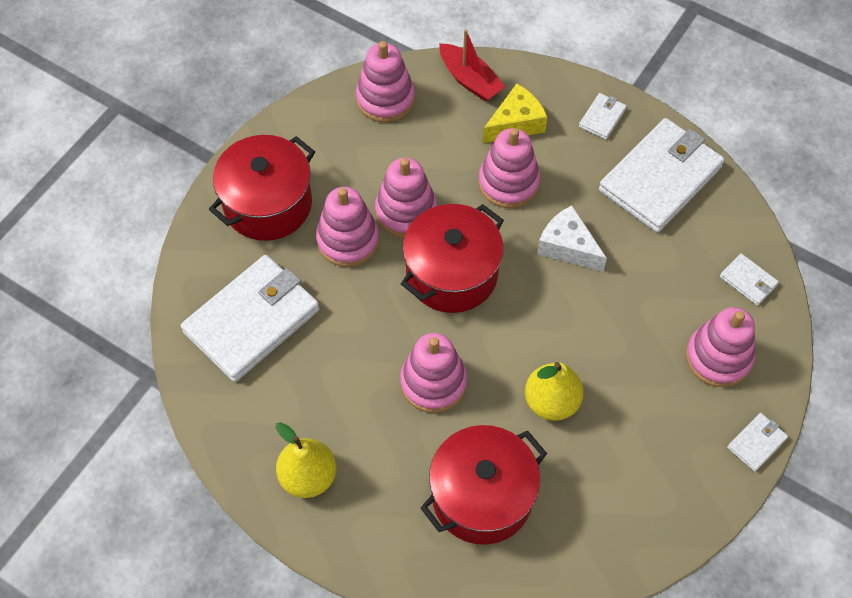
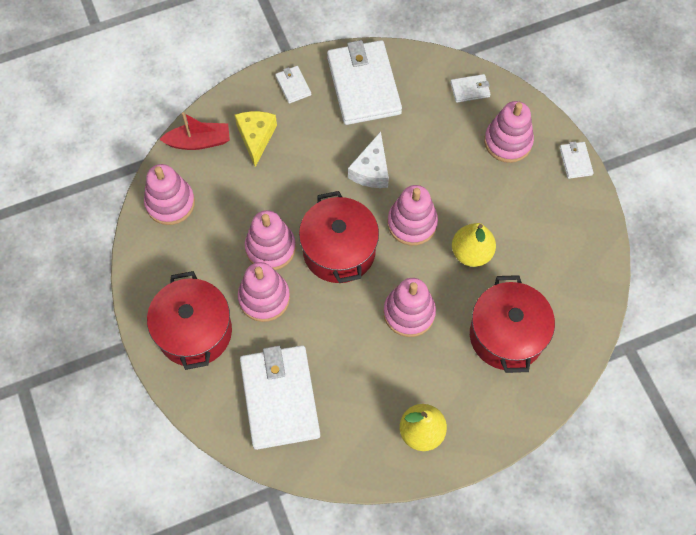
camera: 55 degrees left, 5 degrees up
(508, 183) = (298, 172): pink stacking toy -> pink stacking toy (412, 223)
(567, 246) = (371, 170): white cheese -> white cheese turned 60 degrees counterclockwise

